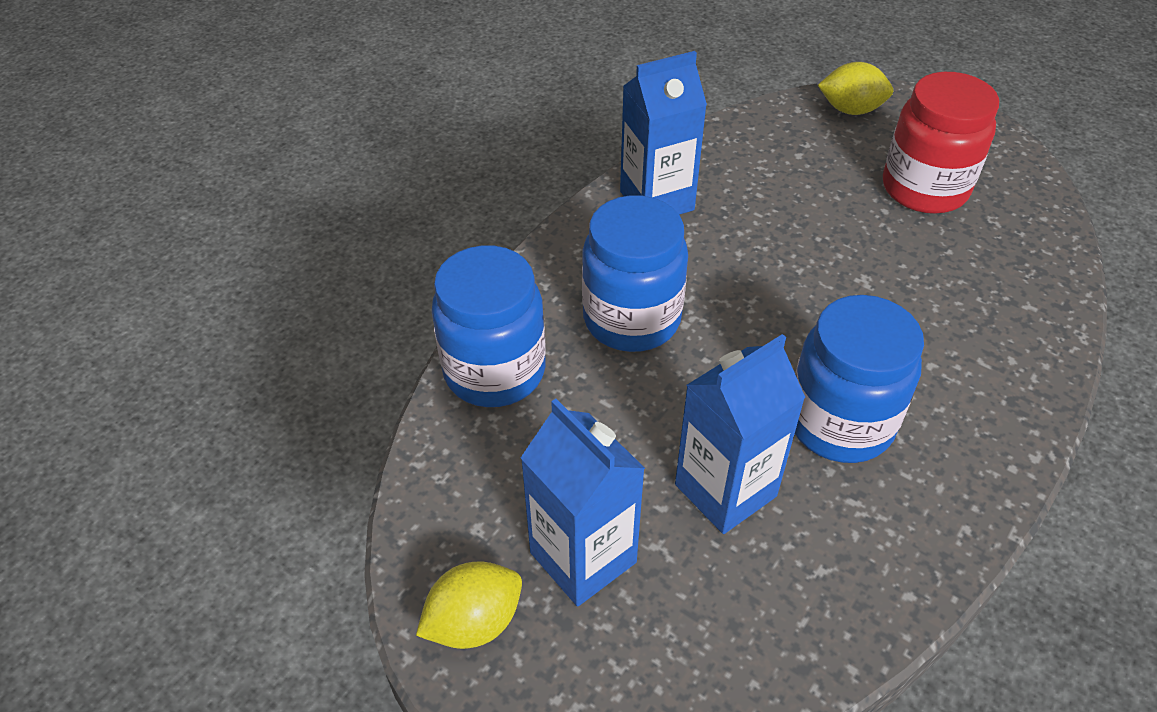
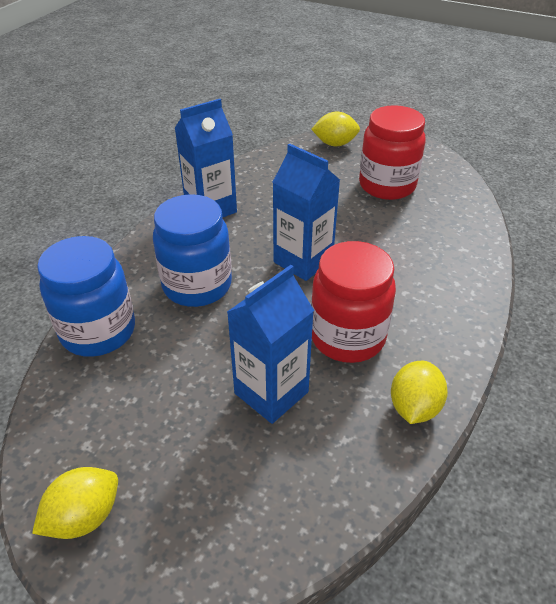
camera: 10 degrees left, 5 degrees down
(583, 557) = (168, 455): blue carton -> blue carton (303, 261)
(839, 423) = (347, 337): blue jar -> red jar
(924, 538) = (414, 407): none -> yellow lemon

